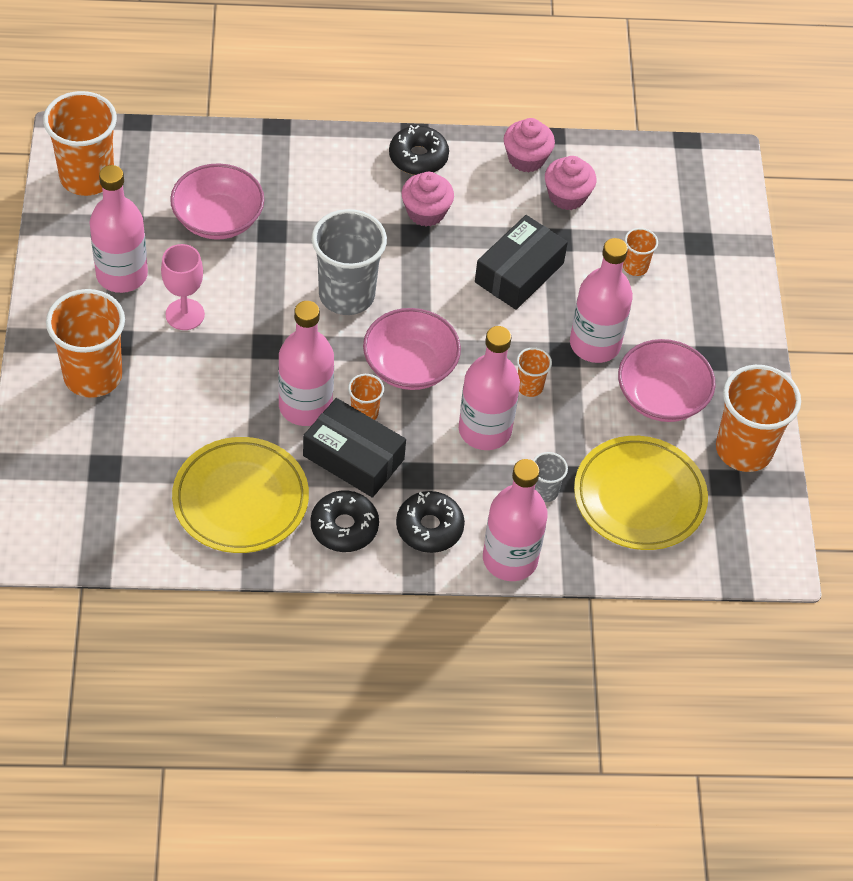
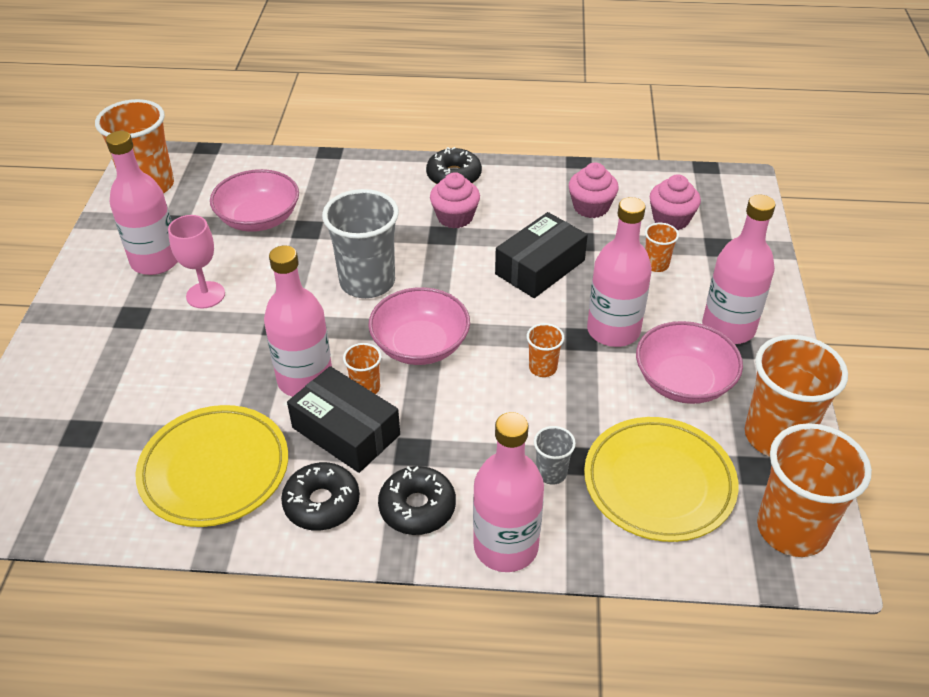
camera: 10 degrees right, 10 degrees down
(93, 376) = (98, 346): orange cup -> orange cup (791, 529)
(485, 430) = (491, 408): pink bottle -> pink bottle (728, 328)
(526, 158) = (554, 178): pink cupcake -> pink cupcake (671, 219)

